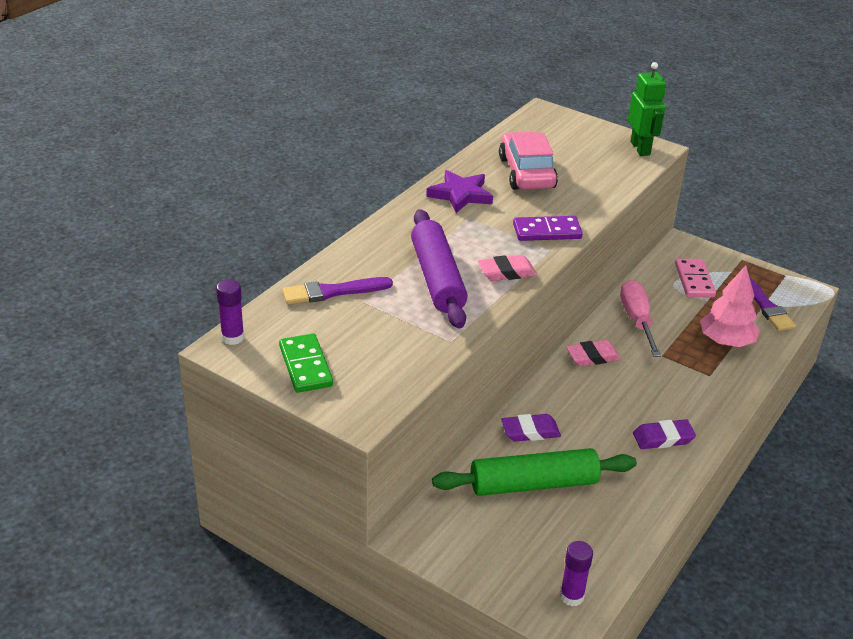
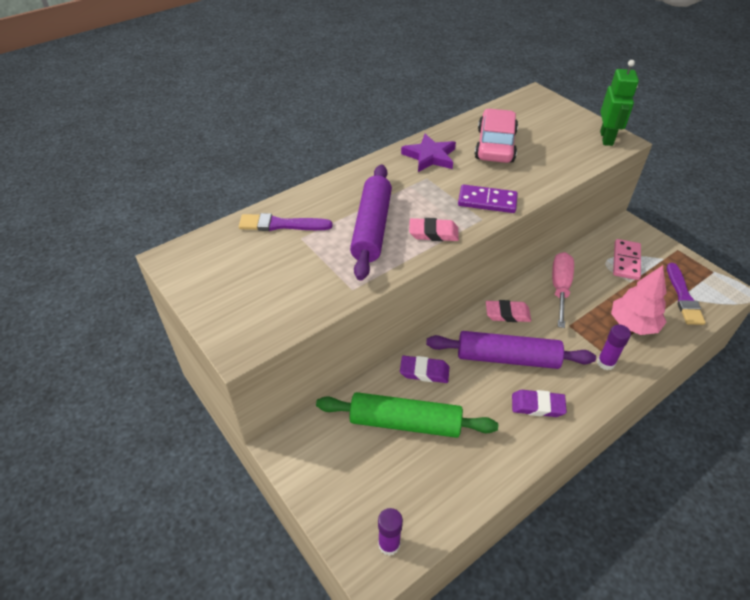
camera: 20 degrees right, 10 degrees up
(233, 337) = (182, 250): purple glue stick -> purple glue stick (605, 363)
(305, 366) = (222, 288): green domino -> none
(612, 400) = (507, 358): none -> purple rolling pin

